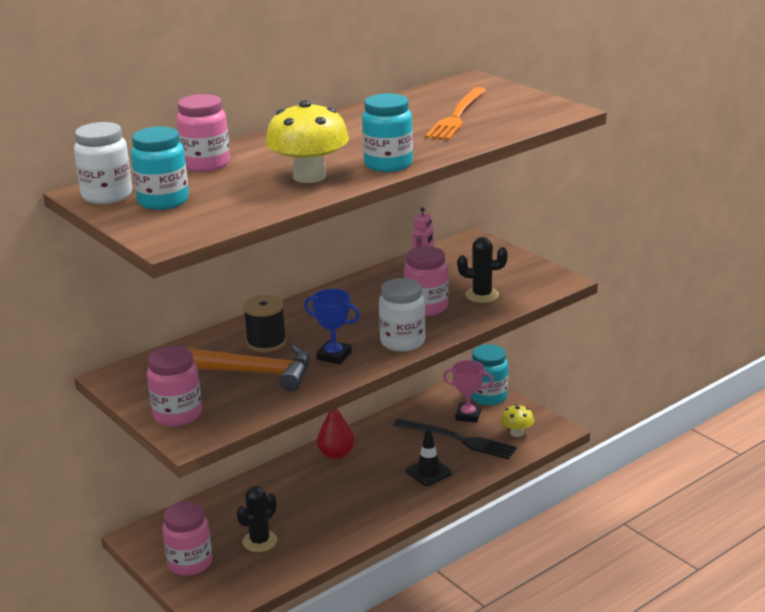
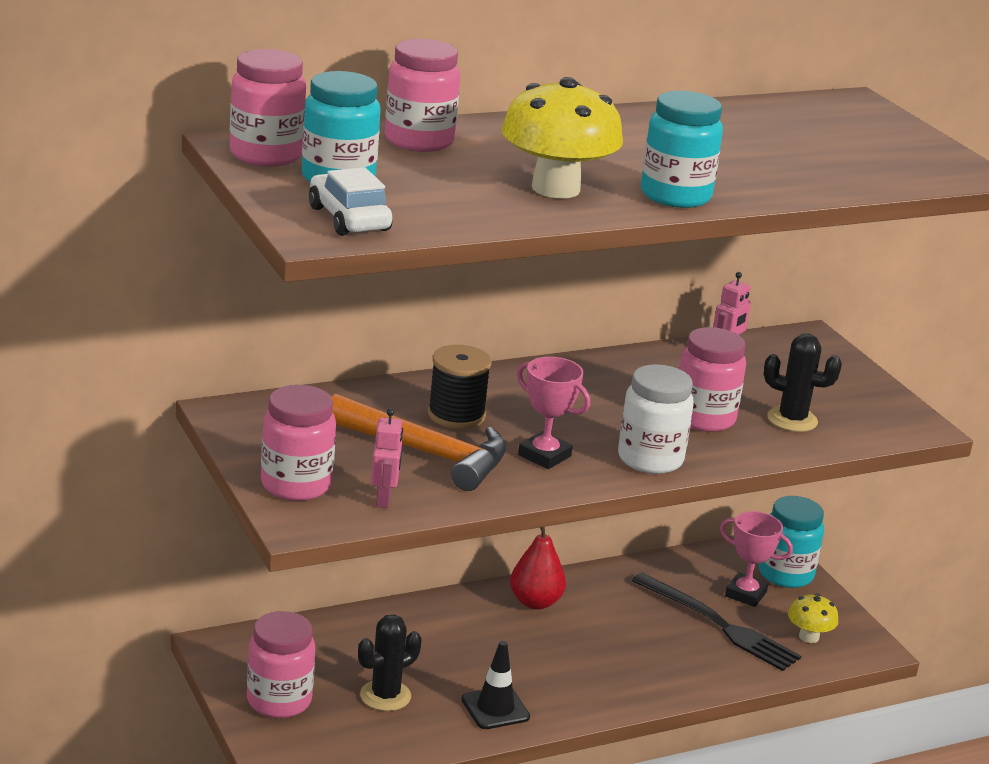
camera: 10 degrees right, 0 degrees up
(107, 196) = (265, 155): white jar -> pink jar
(182, 226) = (349, 219): none -> white car
(240, 410) = (383, 499): none -> pink robot
(334, 356) = (544, 455): blue trophy -> pink trophy
(429, 472) = (659, 660): black traffic cone -> black traffic cone (495, 708)
(457, 116) = (807, 148): orange fork -> none

